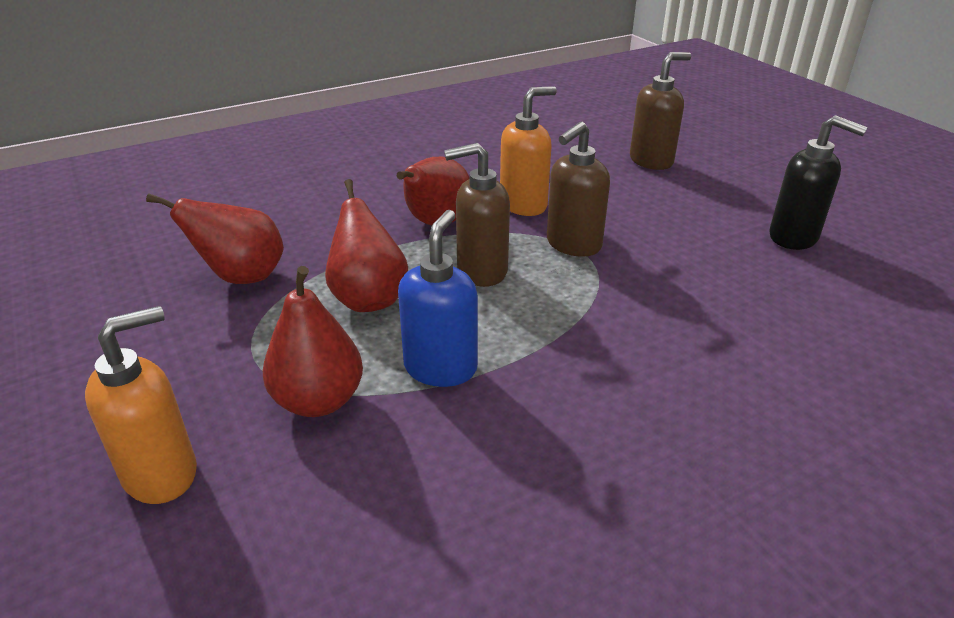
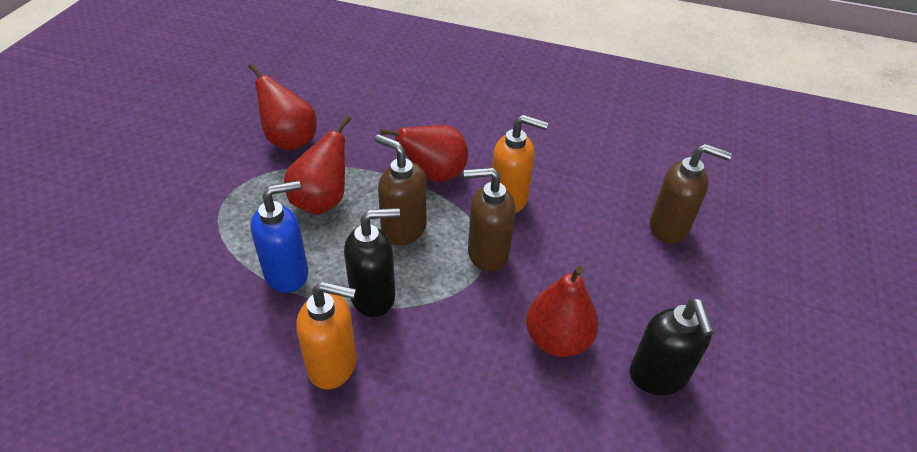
camera: 45 degrees right, 10 degrees up
(162, 474) = (118, 229): orange soap dispenser -> orange soap dispenser (333, 365)
(318, 401) = (214, 244): red pear -> red pear (557, 339)
(546, 328) = (373, 296): none -> black soap dispenser

